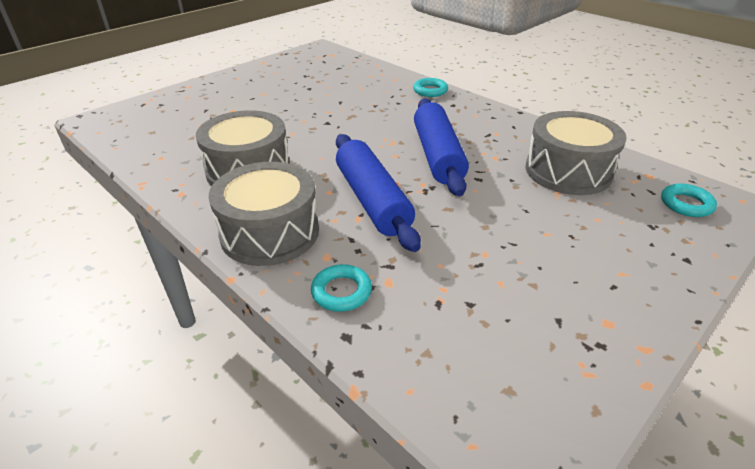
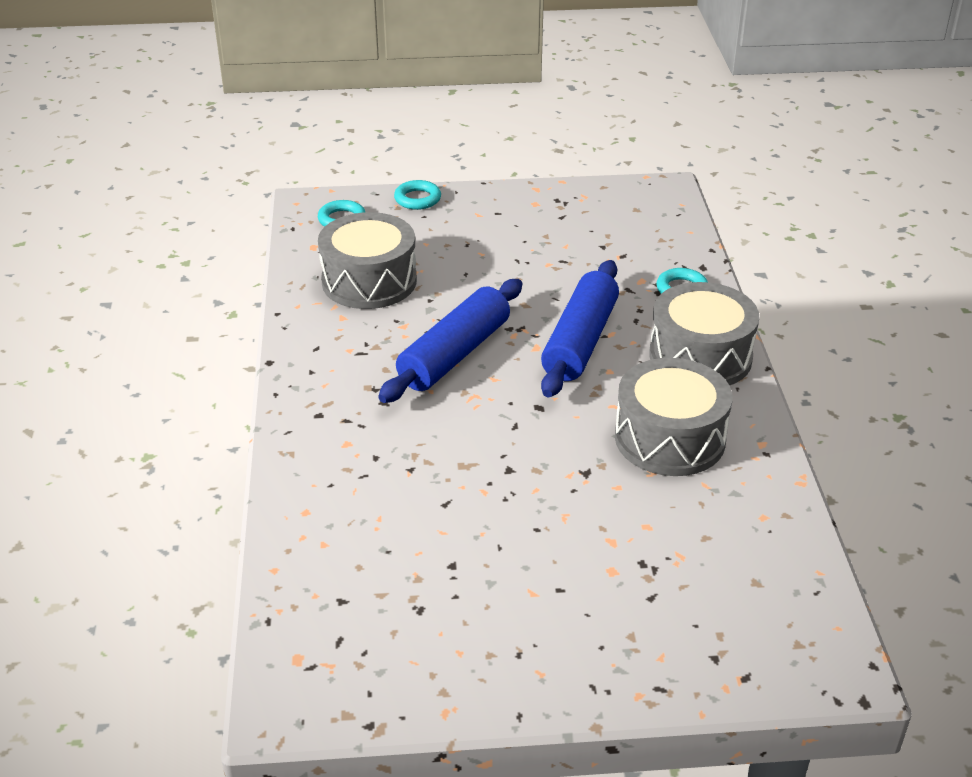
camera: 140 degrees left, 0 degrees up
(430, 91) = (302, 455): turquoise ring -> turquoise ring (417, 199)

